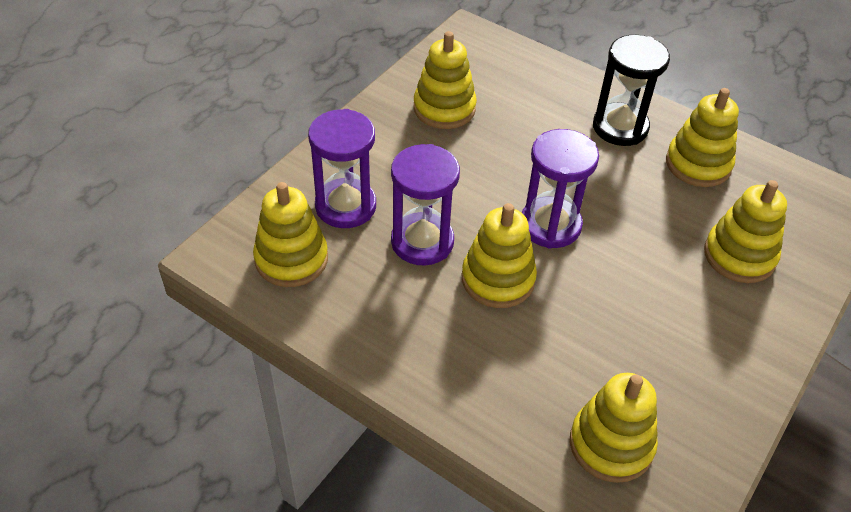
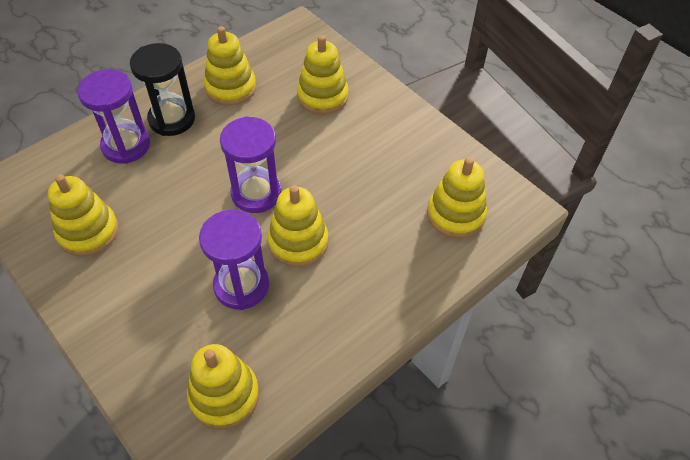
camera: 75 degrees left, 5 degrees up
(345, 206) = (177, 338): purple hourglass -> purple hourglass (126, 146)

